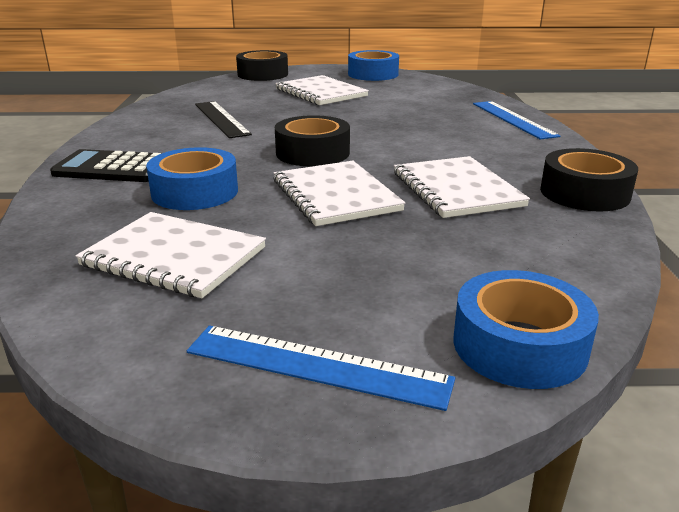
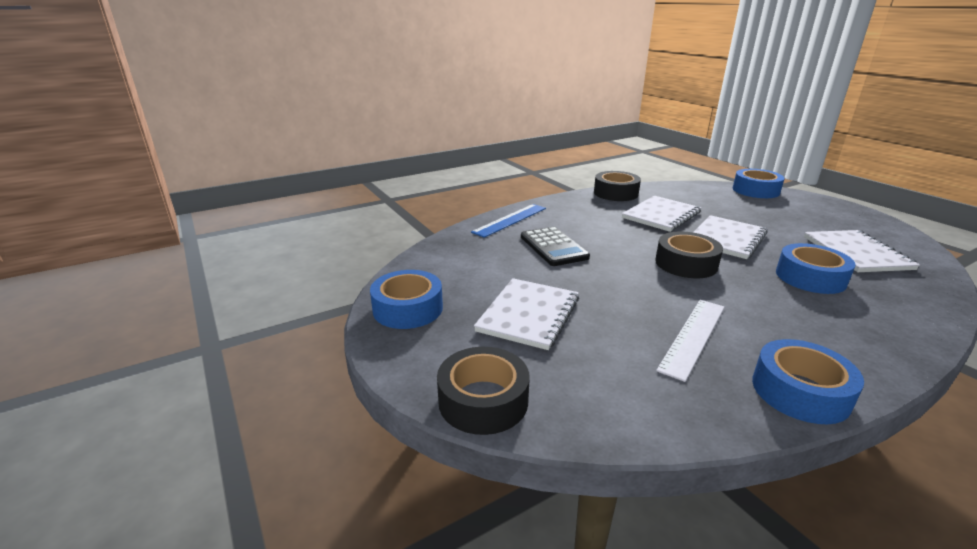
camera: 120 degrees left, 0 degrees up
(112, 168) = (864, 329): black calculator -> black calculator (553, 247)
(132, 122) = (800, 392): none -> blue tape
(221, 119) = (693, 336): black ruler -> white ruler
(317, 365) = (828, 210): blue ruler -> none

